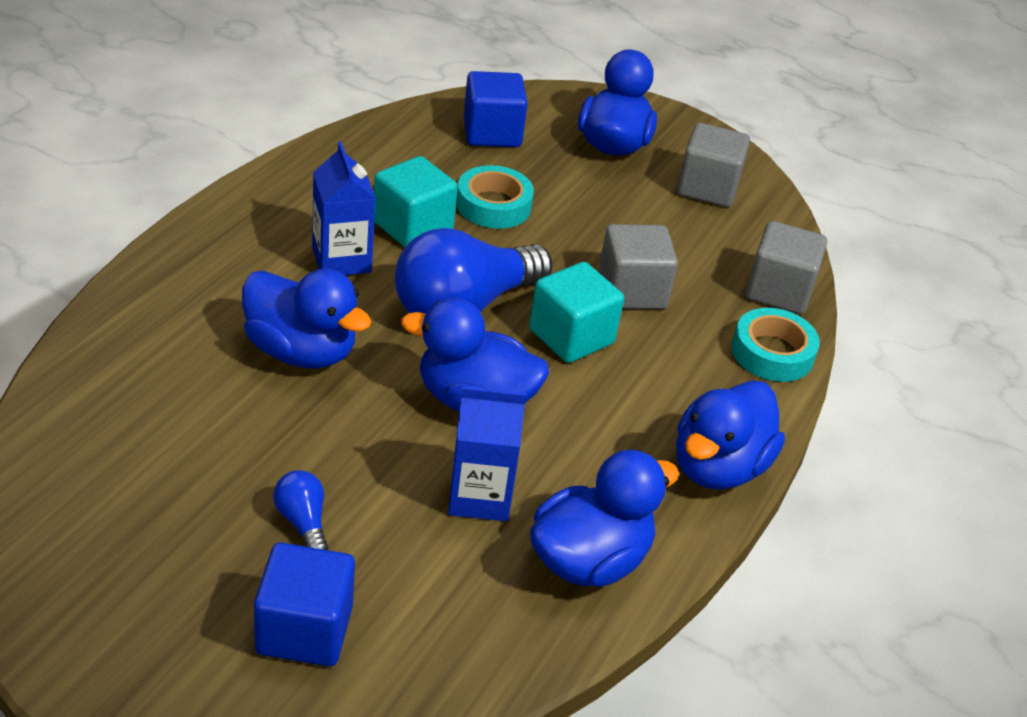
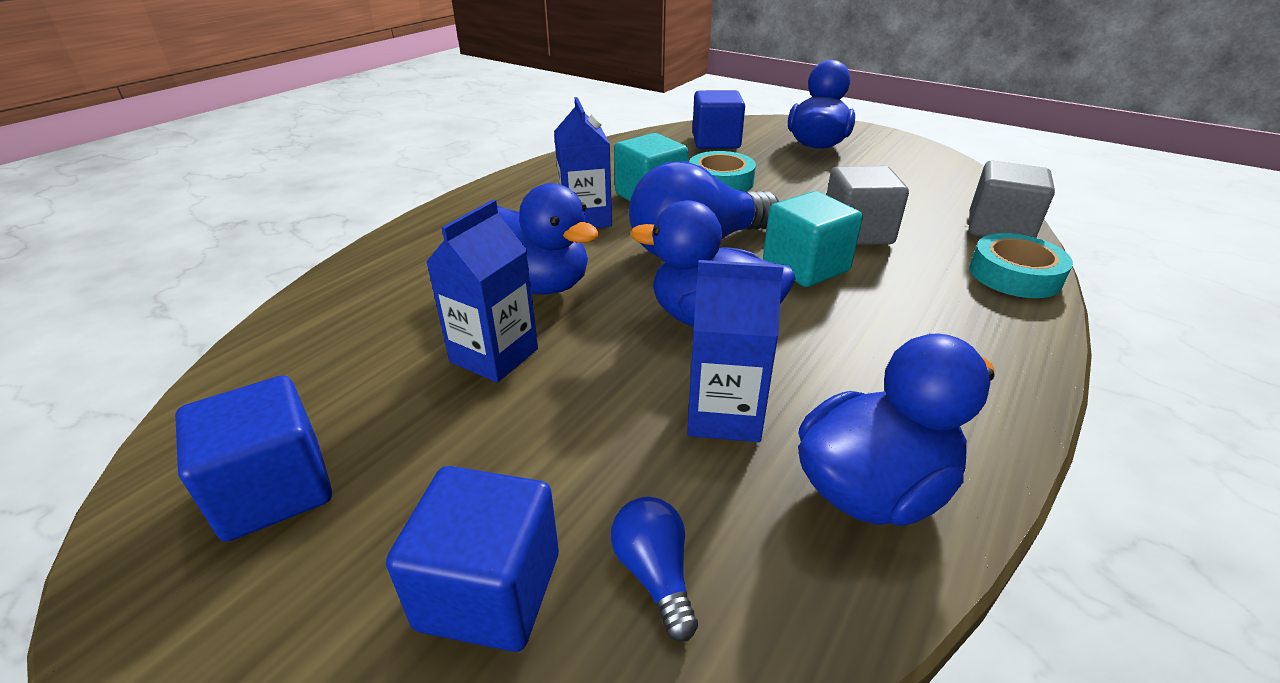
camera: 10 degrees right, 5 degrees down
(115, 556) = (274, 490): none -> blue cube
(271, 434) = (494, 355): none -> blue carton
(303, 522) = (512, 446): blue light bulb -> blue light bulb (655, 574)
(707, 188) = (905, 166): grey cube -> none
(718, 467) = (1000, 379): blue duck -> none

